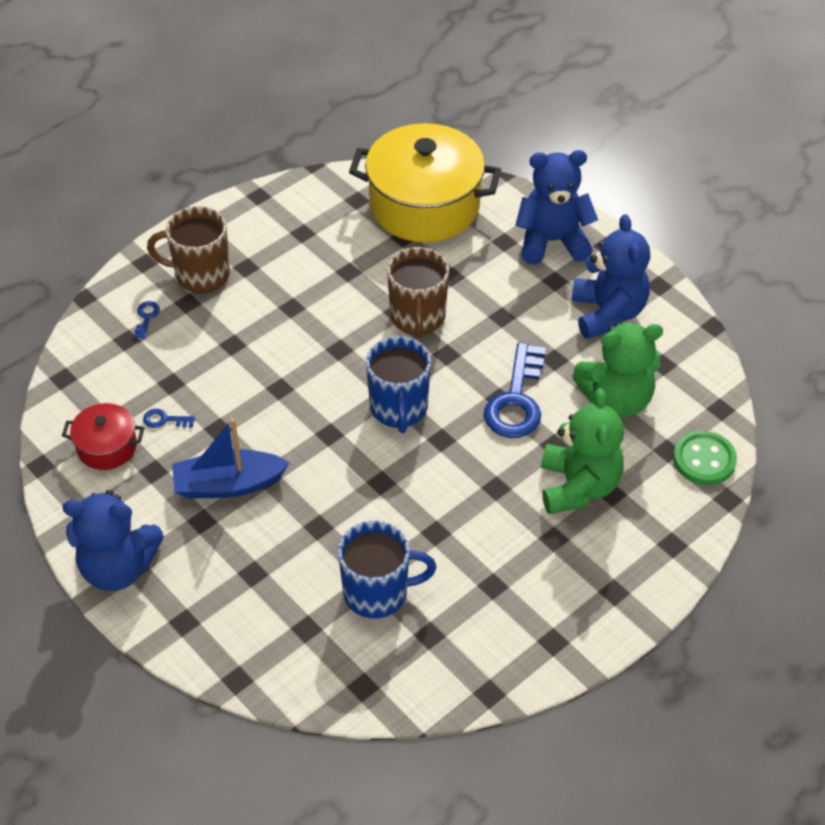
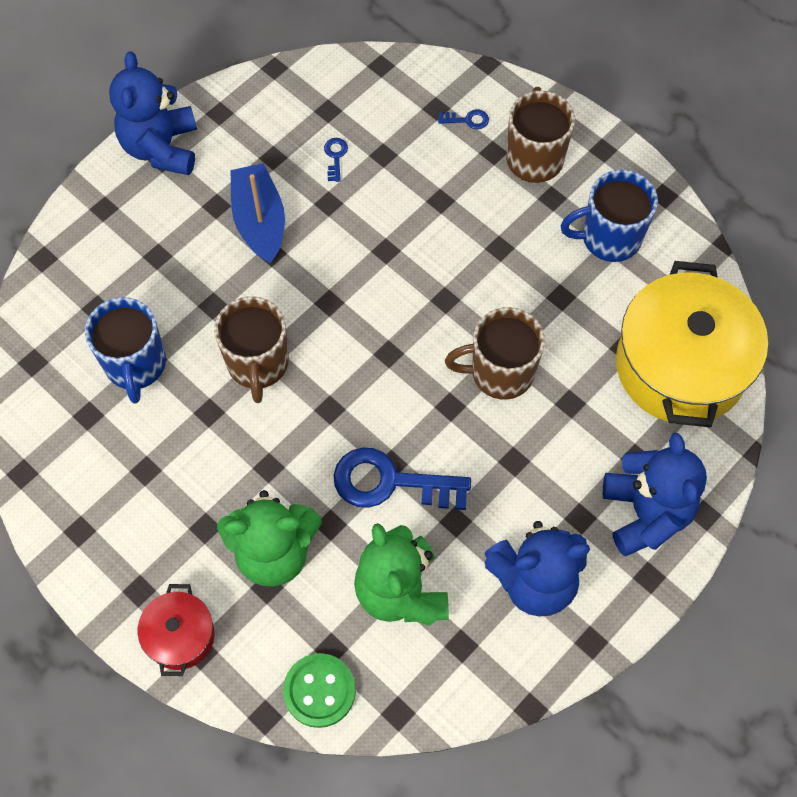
camera: 85 degrees right, 15 degrees up
(107, 447) = (299, 115): red pot -> red pot (180, 636)
(389, 492) = (258, 364): none -> brown mug
(399, 409) = (367, 364): blue mug -> blue mug (609, 238)

